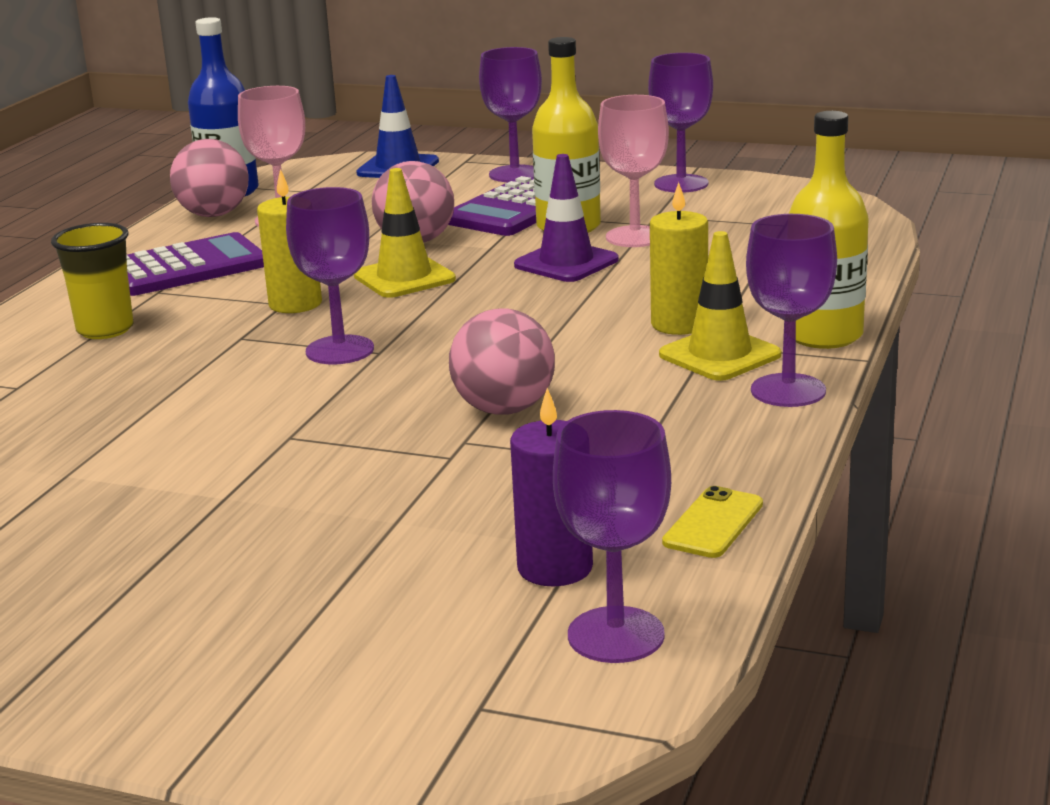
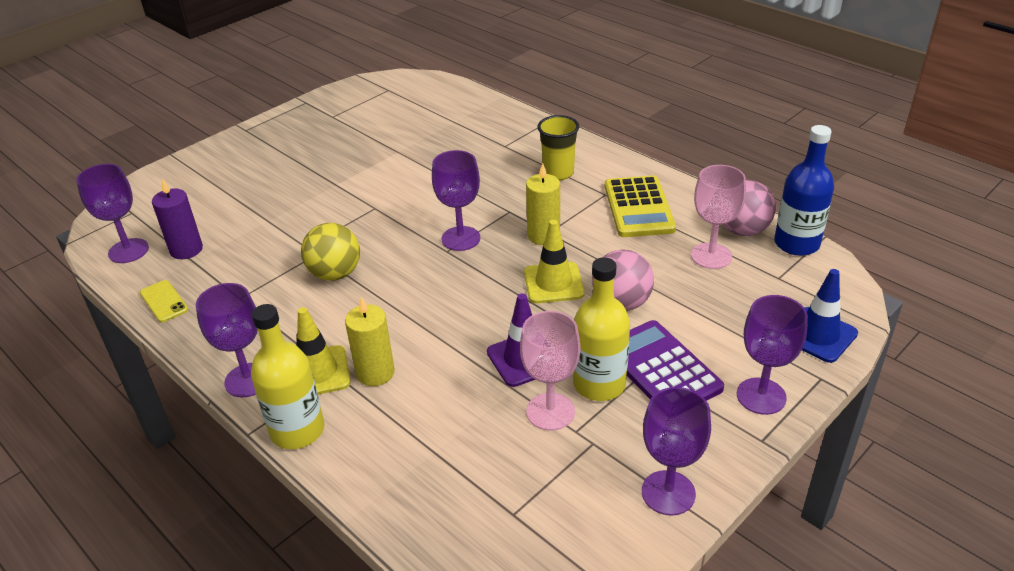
camera: 115 degrees right, 15 degrees up
(187, 268) = (638, 207): purple calculator -> yellow calculator
(504, 409) = (335, 274): pink ball -> yellow ball

